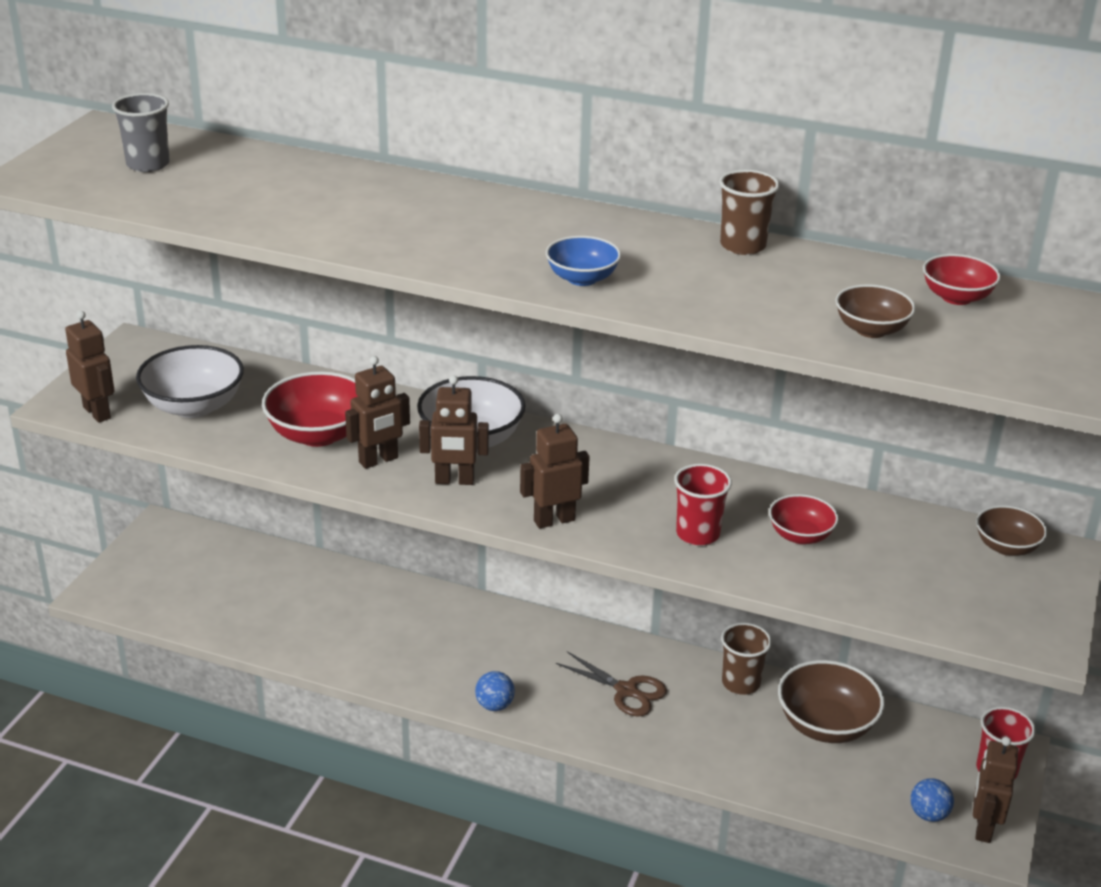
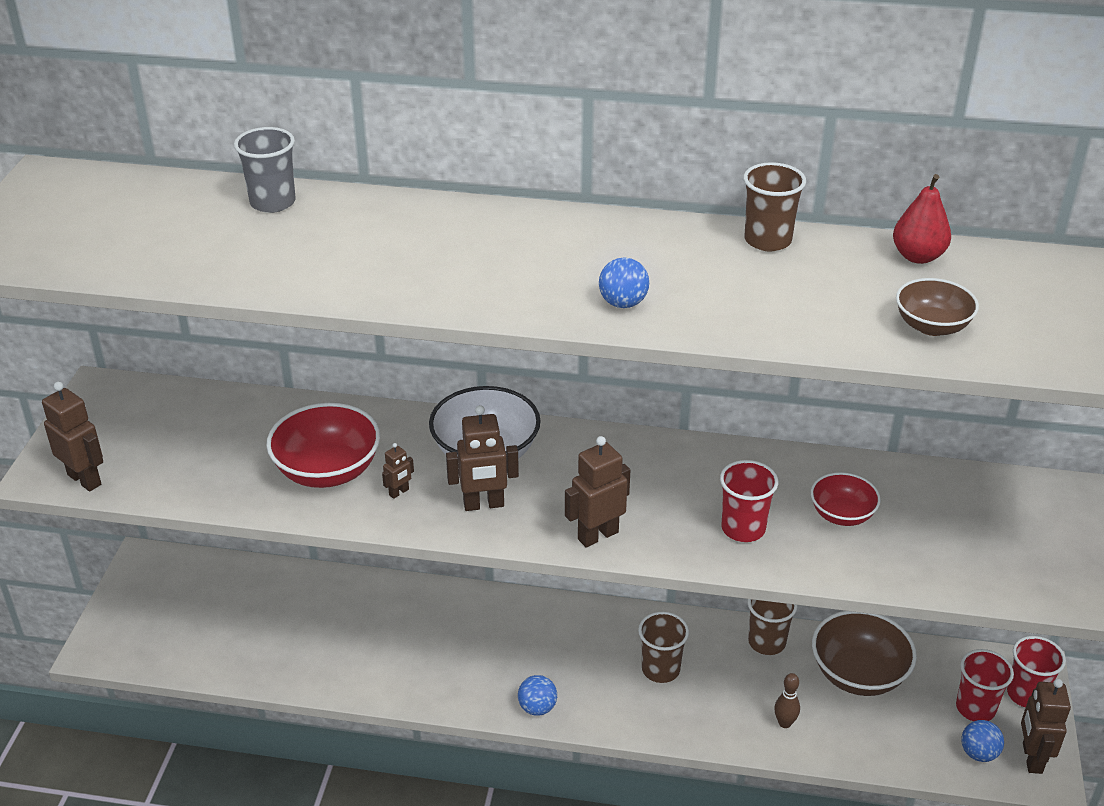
camera: 10 degrees left, 5 degrees up
(148, 164) = (111, 218): grey cup -> grey cup (273, 202)
(194, 406) = (186, 456): white bowl -> none
(378, 460) = (399, 492): brown robot -> brown robot, size x0.52
(582, 278) = (623, 303): blue bowl -> blue ball
(626, 691) = (660, 669): brown scissors -> brown cup
(736, 756) = (784, 723): none -> brown bowling pin
(884, 274) = (917, 256): none -> red pear
(938, 774) = (975, 708): none -> red cup
(956, 297) = (997, 275): red bowl -> none
(1006, 547) = (1037, 496): brown bowl -> none

